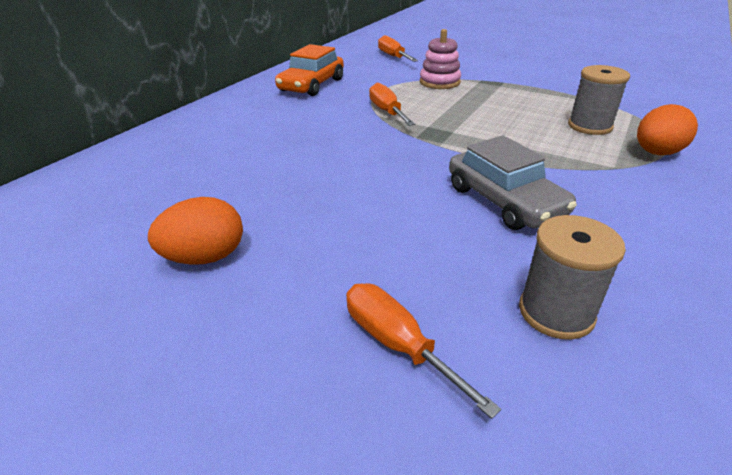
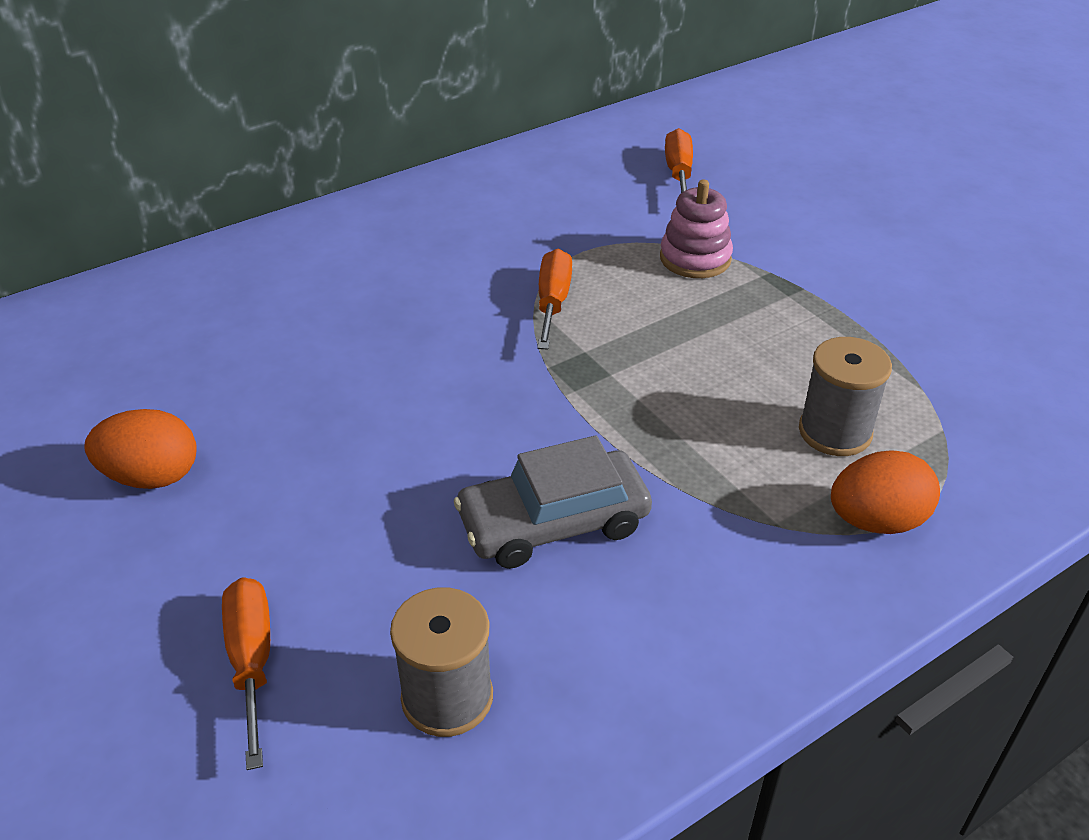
camera: 25 degrees right, 5 degrees up
(312, 85) = (494, 210): orange car -> none
(504, 201) = (553, 523): grey car -> grey car turned 75 degrees clockwise

